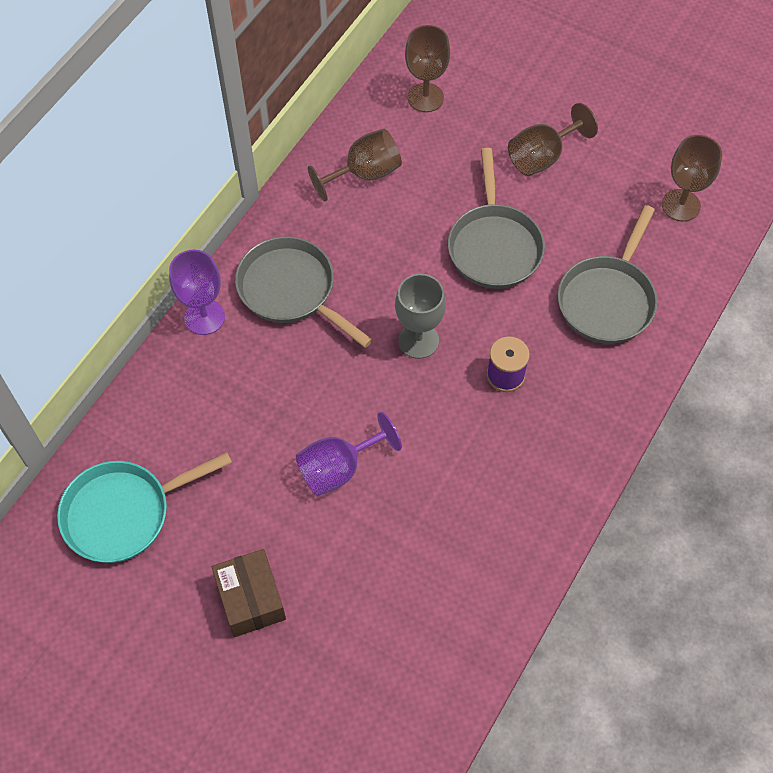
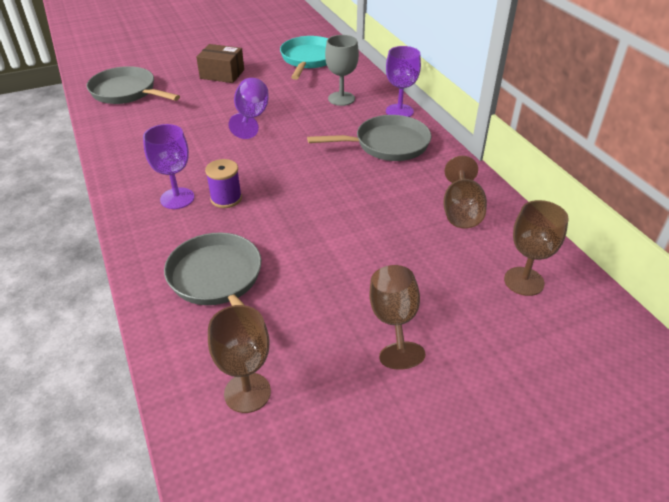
camera: 125 degrees right, 20 degrees down
(418, 340) = (294, 176): grey goblet -> grey goblet (341, 99)
(494, 246) = (331, 244): grey pan -> grey pan (126, 92)
(542, 420) = (177, 198): none -> purple goblet

